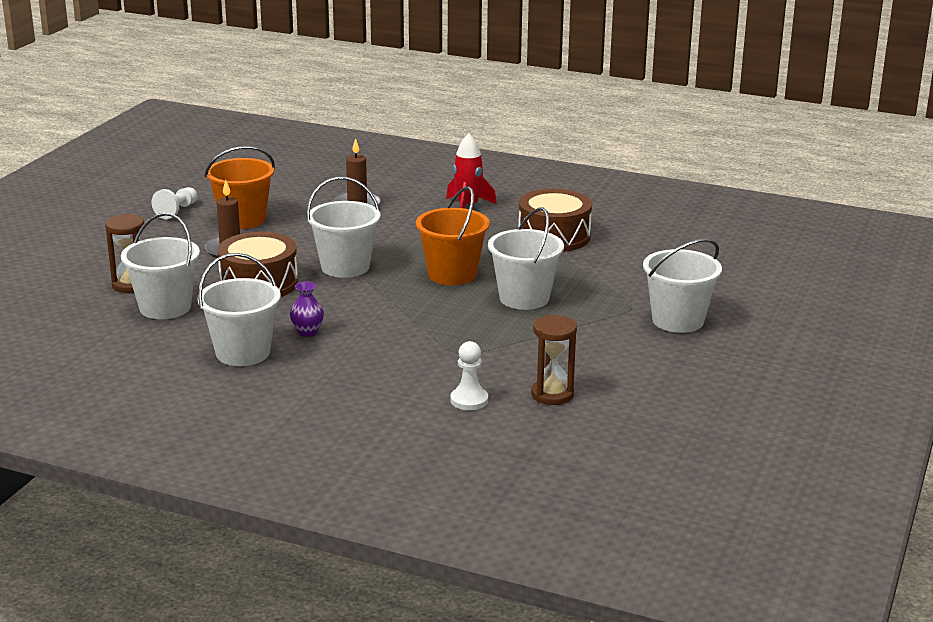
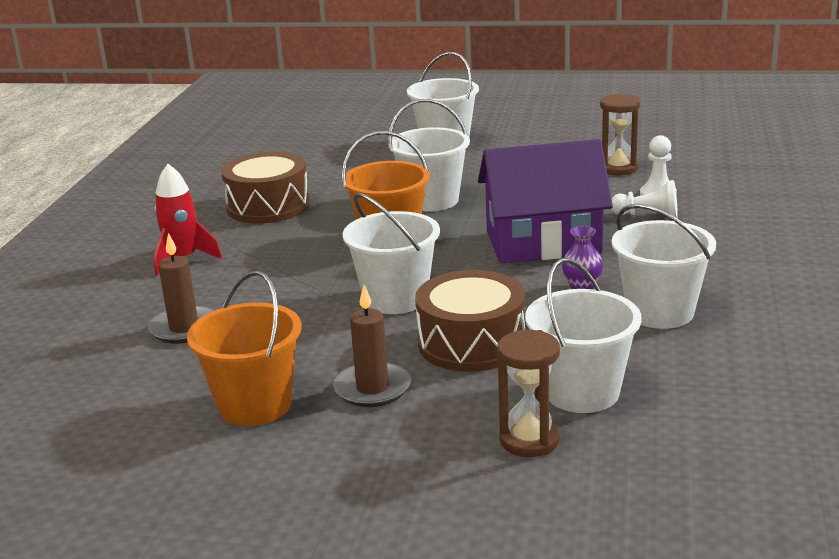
camera: 100 degrees left, 0 degrees up
(177, 211) = (227, 477): white pawn -> white pawn (647, 215)
(400, 330) = (543, 243): none -> purple house

